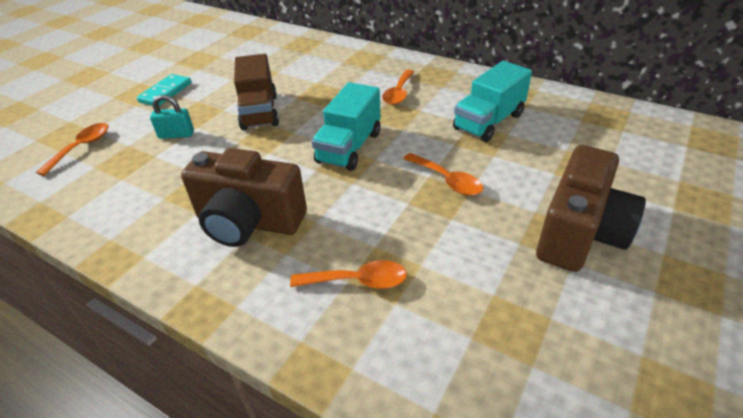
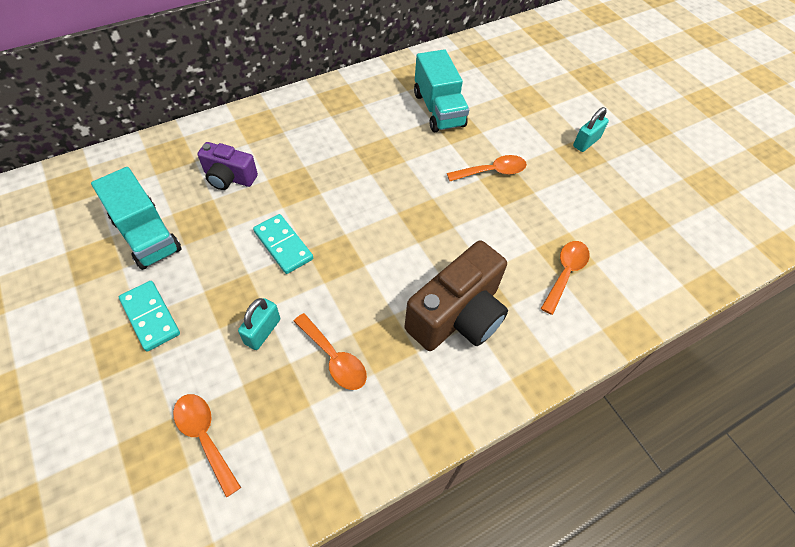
camera: 65 degrees left, 15 degrees up
(259, 112) = (283, 245): brown truck -> turquoise domino
(303, 69) = (229, 178): none -> purple camera
(349, 147) = (403, 206): turquoise truck -> turquoise truck (147, 235)
(398, 93) = (347, 135): orange spoon -> orange spoon (334, 358)
(579, 233) = (586, 142): brown camera -> turquoise padlock

